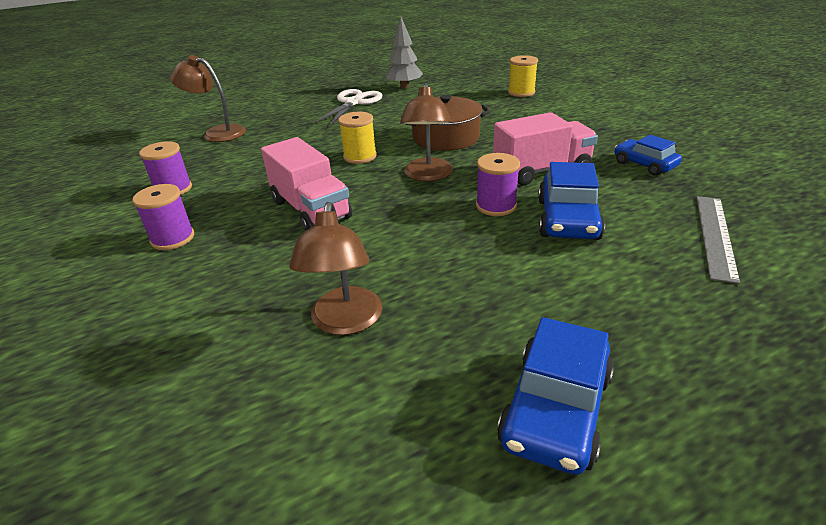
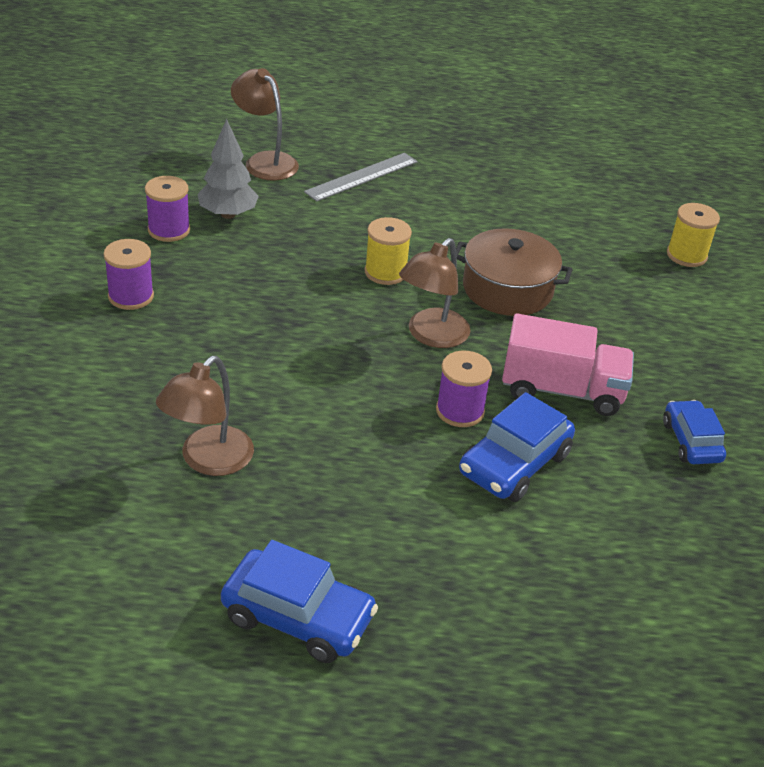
camera: 25 degrees right, 5 degrees up
(311, 209) = (276, 322): pink truck -> none
(353, 103) = (456, 177): white scissors -> none
(404, 87) = (545, 176): grey tree -> grey tree (228, 214)
(555, 409) = (298, 617): blue car -> blue car turned 120 degrees counterclockwise
(715, 235) = (641, 560): grey ruler -> grey ruler (362, 177)

